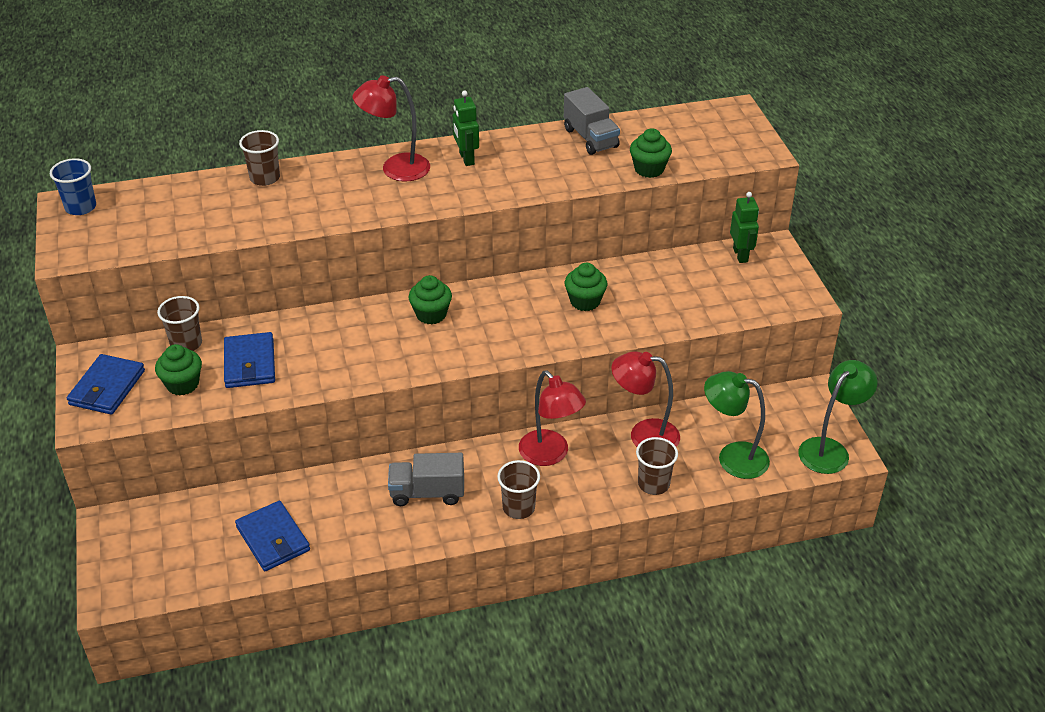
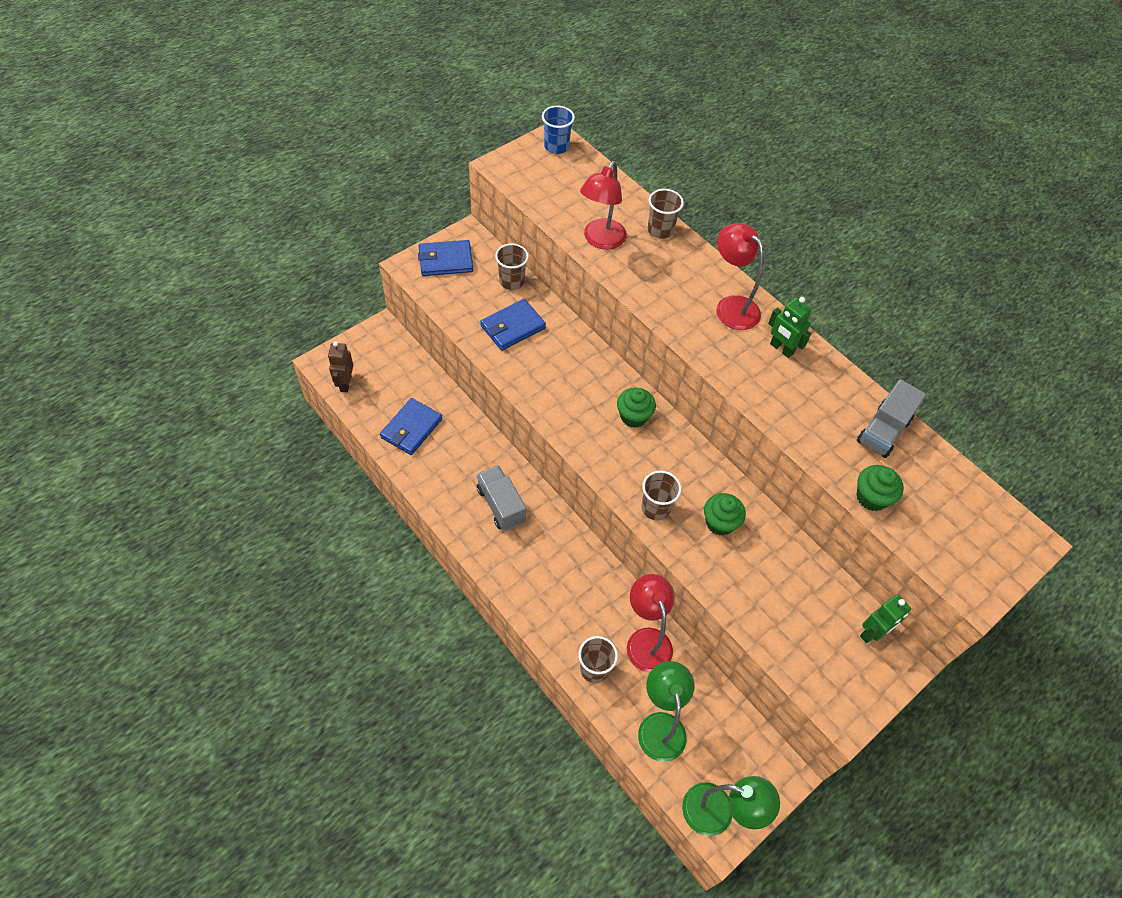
camera: 60 degrees right, 15 degrees up
(159, 583) = (345, 383): none -> brown robot
(182, 384) = (471, 299): green cupcake -> none
(466, 158) = (781, 349): green robot -> green robot turned 90 degrees counterclockwise
(518, 508) = (517, 575): brown cup -> brown cup (655, 508)
(550, 455) = (585, 575): red lamp -> red lamp (601, 240)

